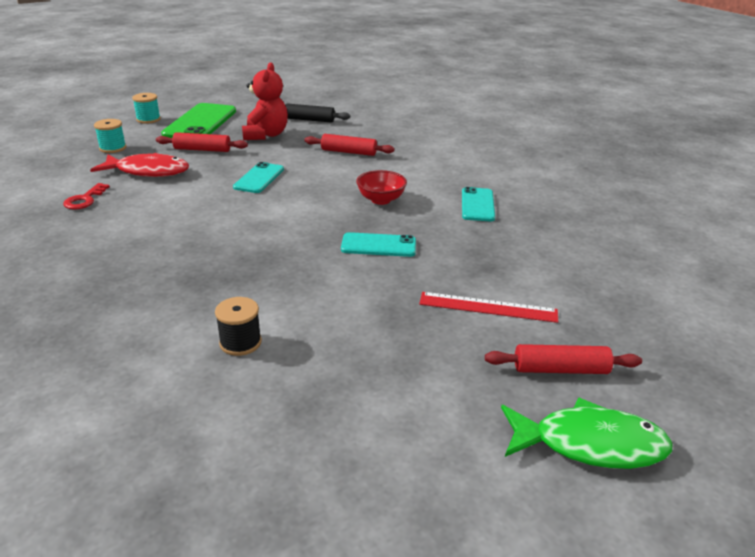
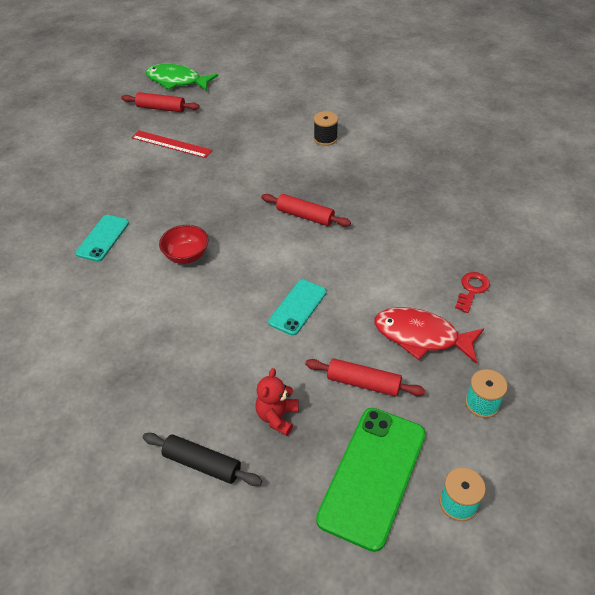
camera: 165 degrees left, 15 degrees up
(265, 135) = (277, 417): red teddy bear -> red teddy bear, size x0.64
(349, 152) = (181, 352): red rolling pin -> red rolling pin (305, 216)
(378, 245) = (215, 200): turquoise phone -> none

